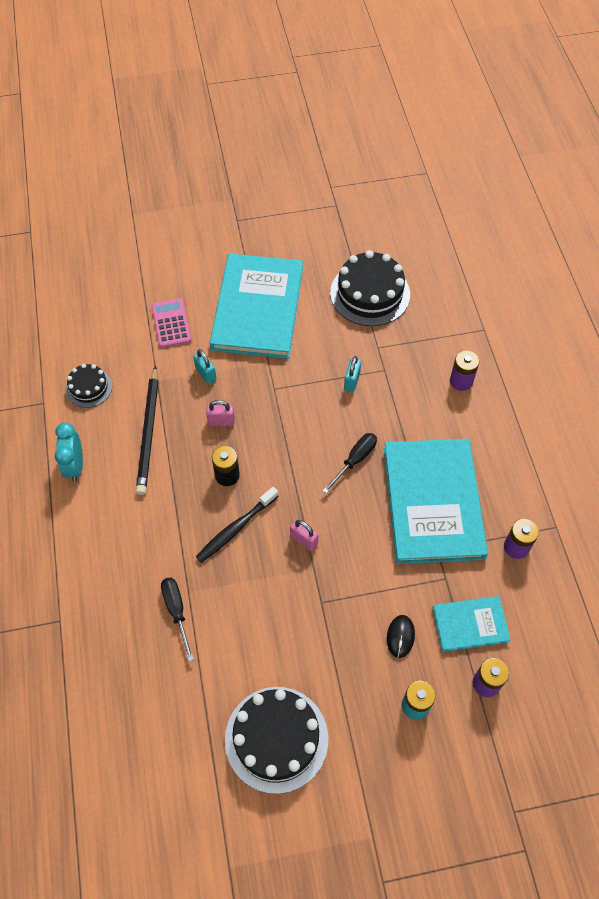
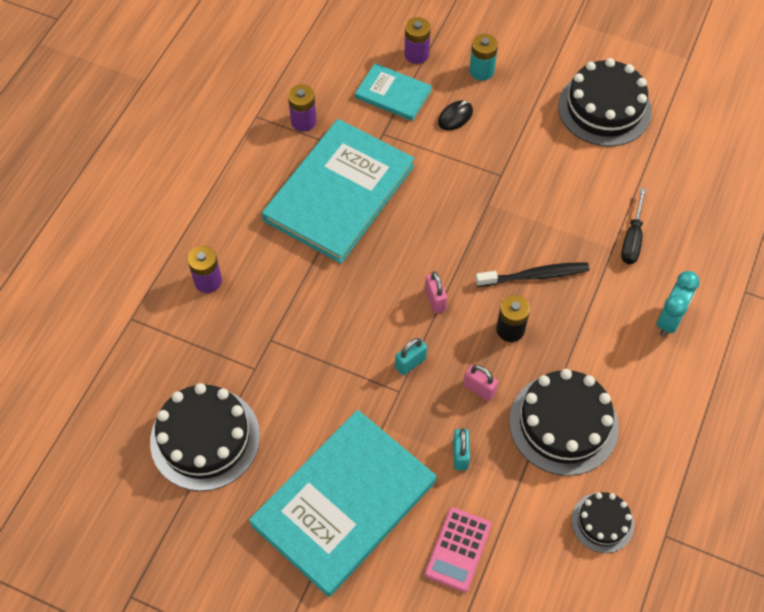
camera: 145 degrees left, 0 degrees up
(75, 466) = (662, 434): turquoise clock -> turquoise clock (669, 320)
(149, 432) = (563, 424): black pencil -> black cake
(304, 540) = (479, 230): pink padlock -> pink padlock (435, 300)
(351, 381) = (313, 348): turquoise padlock -> turquoise padlock (410, 363)
(355, 460) = (376, 270): black screwdriver -> none

